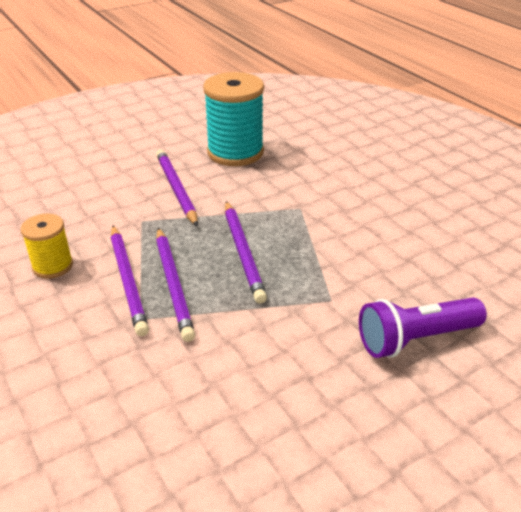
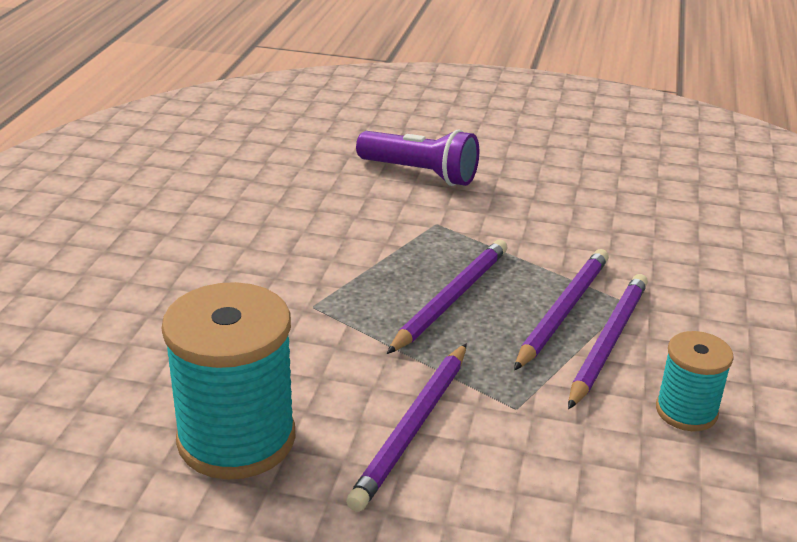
camera: 135 degrees left, 5 degrees down
(53, 266) = (686, 411): yellow spool -> turquoise spool

